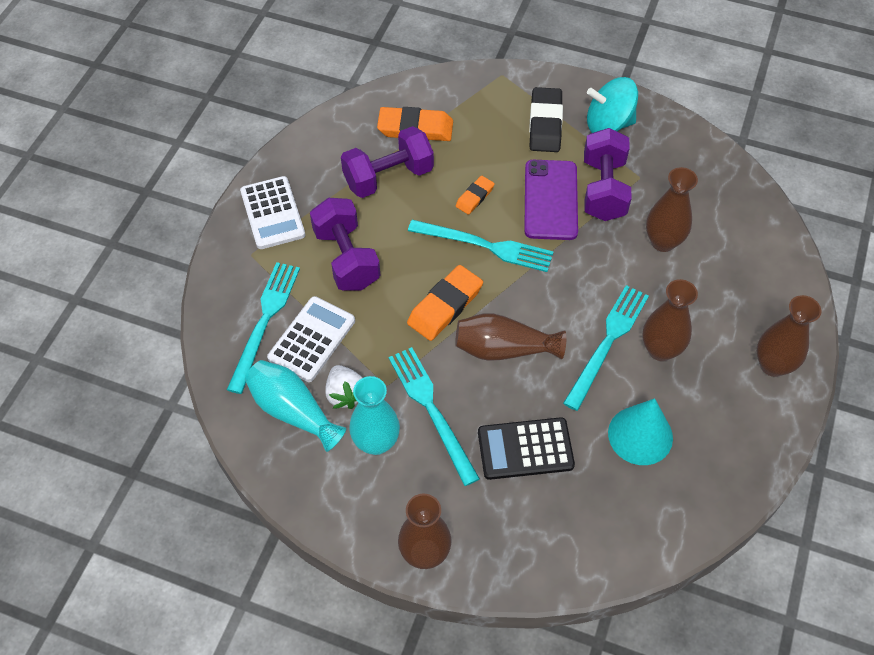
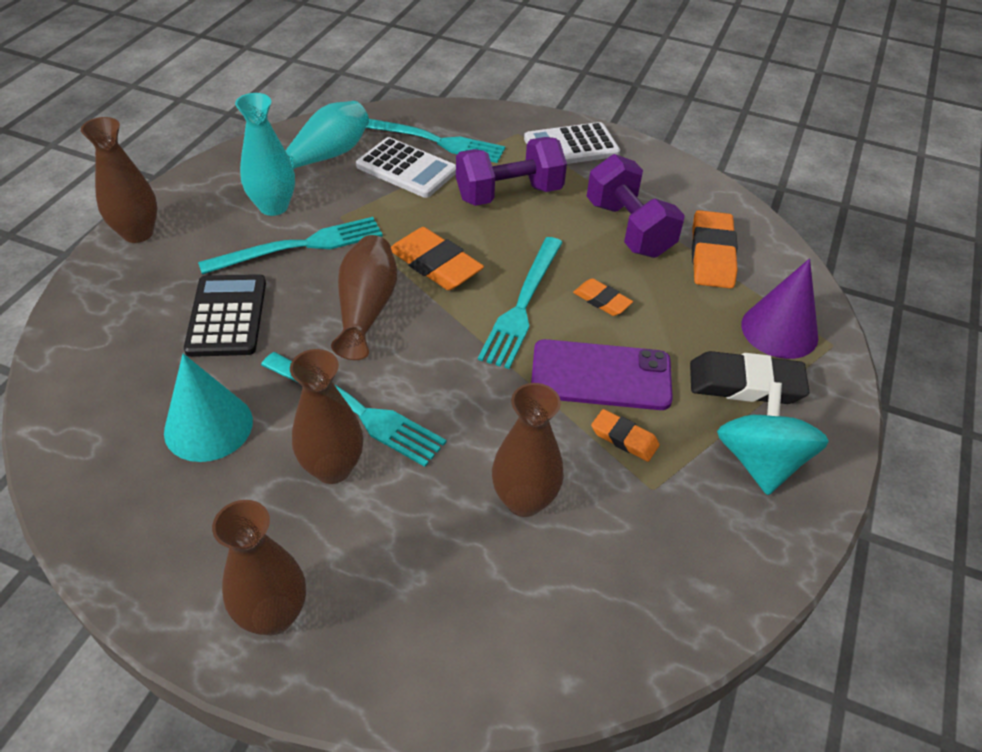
camera: 90 degrees right, 10 degrees down
(345, 394) = (336, 188): white strawberry -> none
(492, 100) = (779, 330): none -> purple cone
(603, 189) = (624, 438): purple dumbbell -> orange eraser

